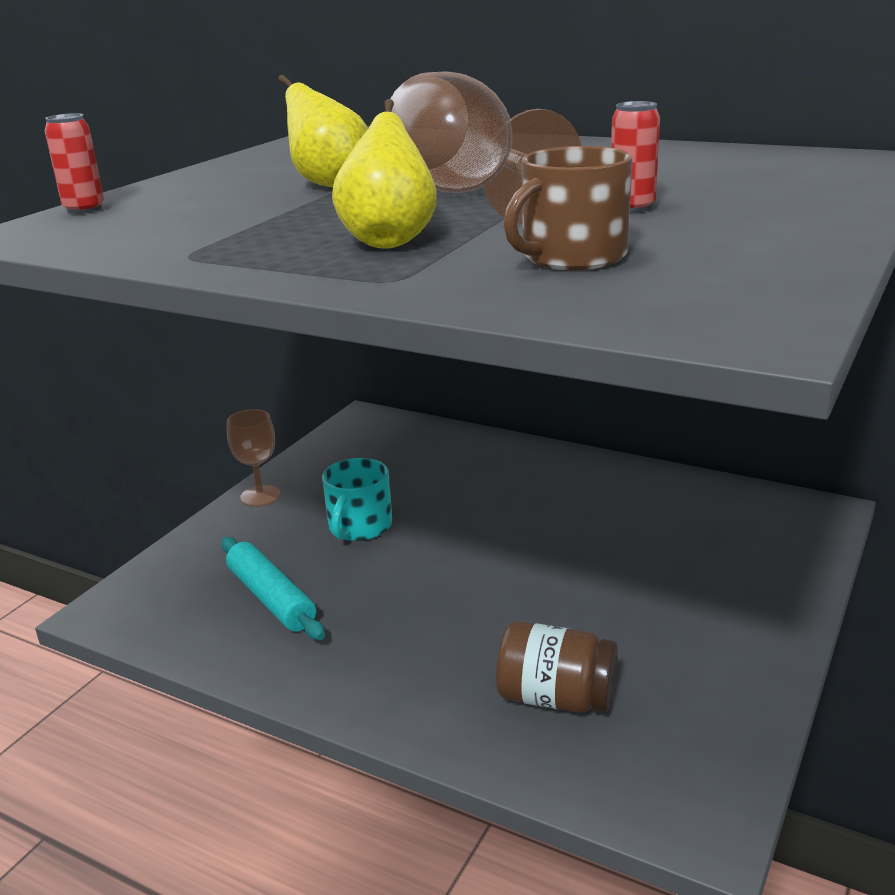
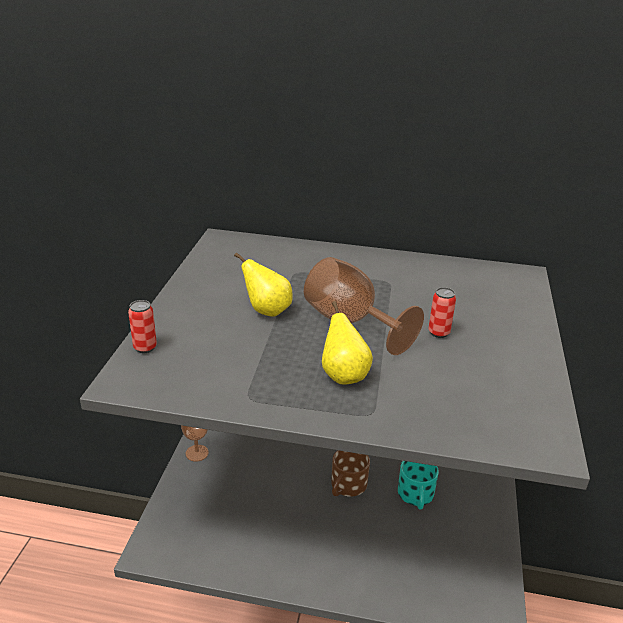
camera: 20 degrees left, 5 degrees up
(271, 598) = (240, 525): turquoise rolling pin -> none
(359, 526) = (264, 467): turquoise mug -> turquoise mug (415, 494)
(556, 697) = (409, 560): brown jar -> none
(572, 257) = (439, 385): brown mug -> brown mug (348, 485)

